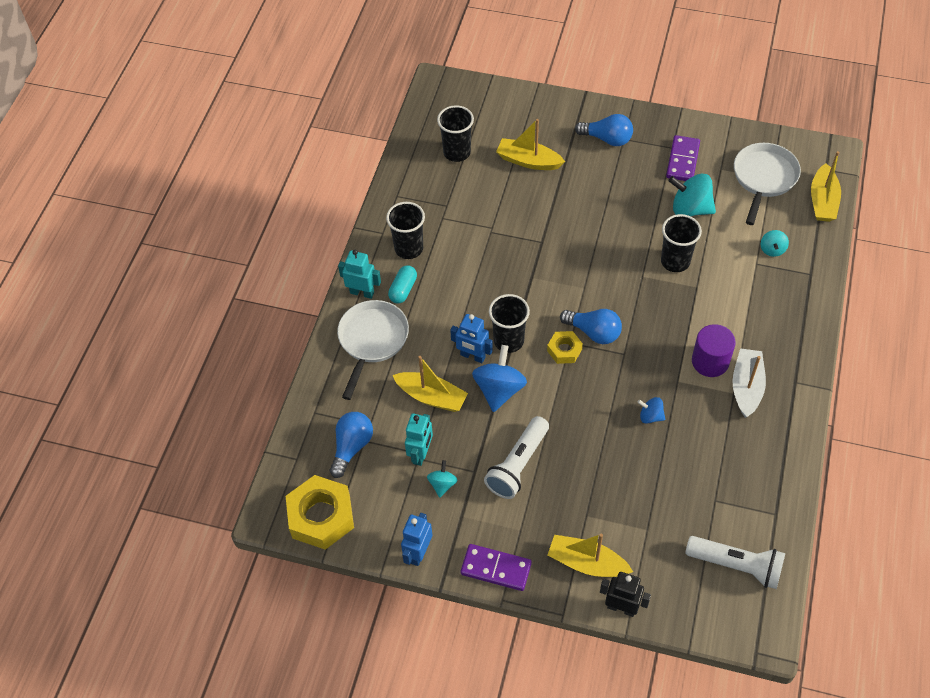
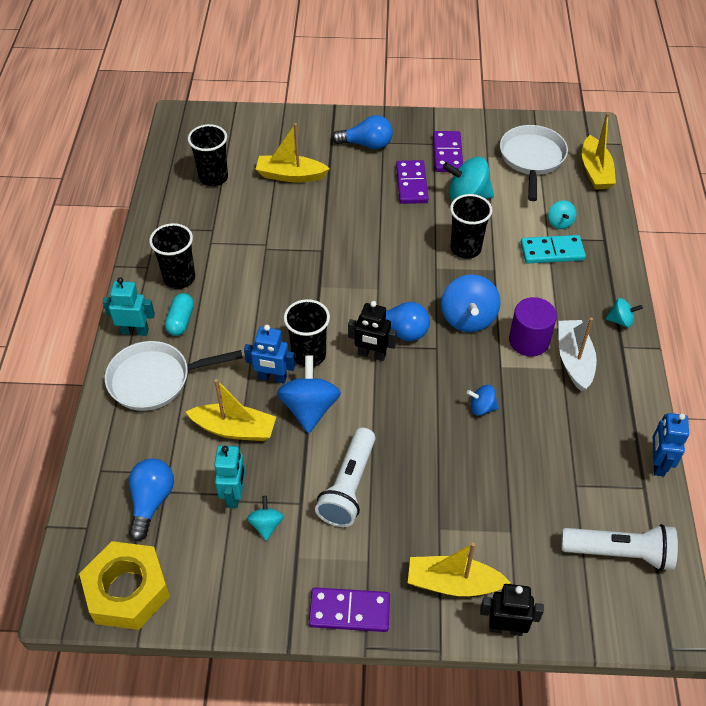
camera: 15 degrees left, 5 degrees down
(372, 340) = (155, 380): white pan -> white pan turned 105 degrees counterclockwise
(418, 553) = (253, 611): blue robot -> blue robot (658, 463)
(564, 350) = (371, 355): yellow nut -> black robot
(640, 187) = (411, 184): none -> purple domino
(660, 330) = (468, 318): none -> blue spinning top
(756, 278) = (552, 252): none -> turquoise domino
(801, 357) = (620, 321): none -> turquoise spinning top

